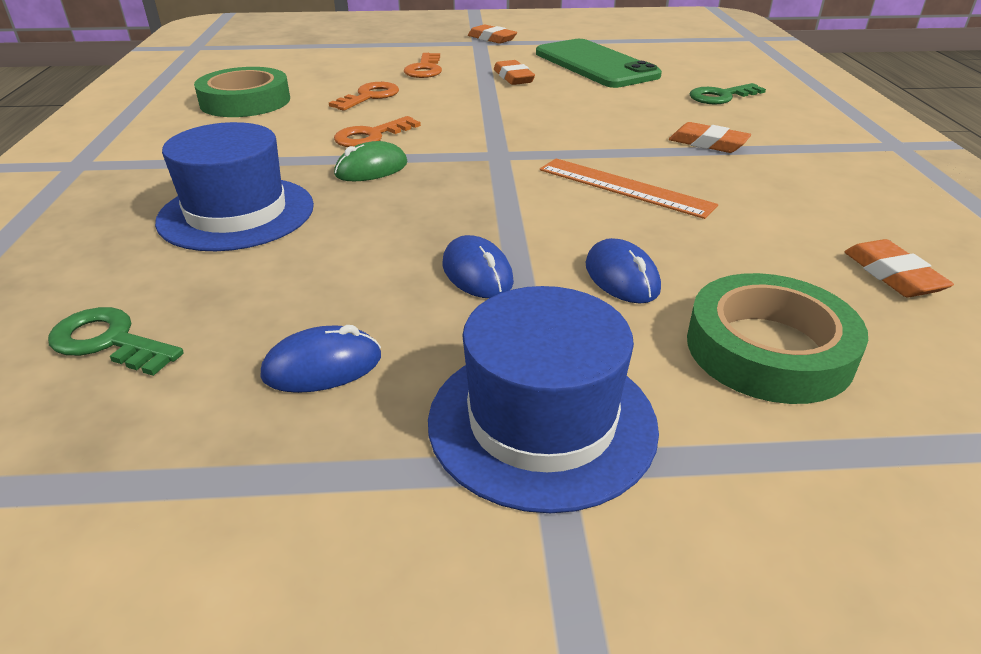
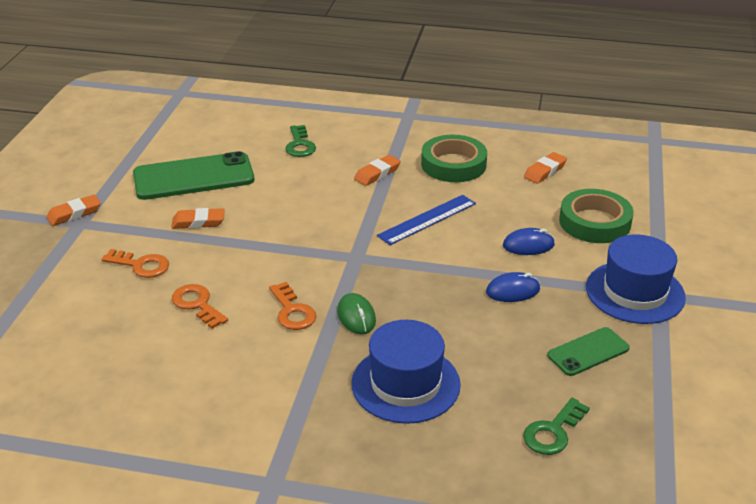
camera: 75 degrees left, 0 degrees up
(245, 101) = (162, 381): green tape -> green tape (453, 164)
(322, 366) = (588, 352): blue mouse -> green phone
(624, 187) = (427, 219): orange ruler -> blue ruler
(892, 275) = (545, 171): orange eraser -> orange eraser turned 45 degrees counterclockwise

